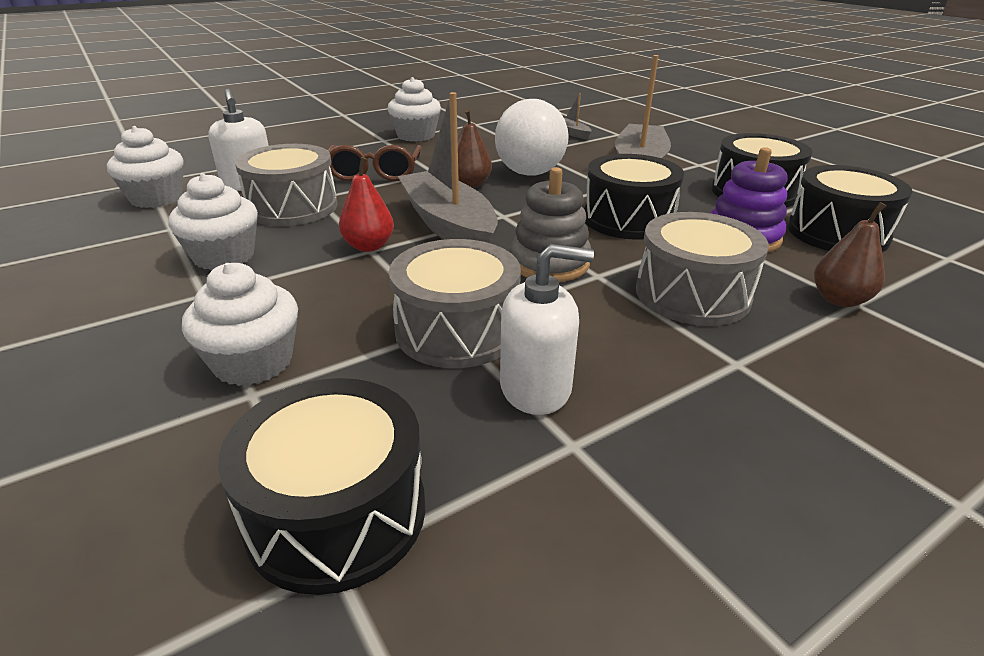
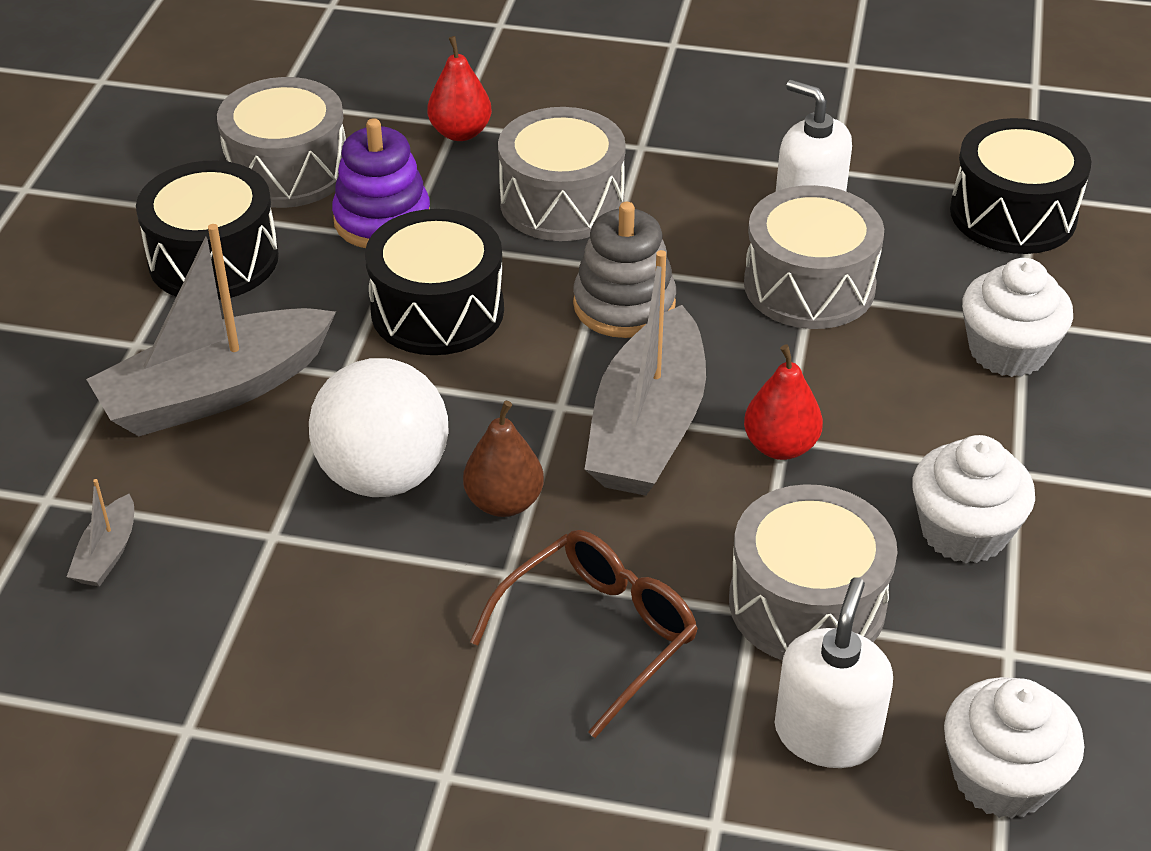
camera: 135 degrees left, 10 degrees up
(416, 135) = (367, 750): white cupcake -> none
(837, 233) = (287, 170): black drum -> grey drum
(839, 300) = (460, 132): brown pear -> red pear

